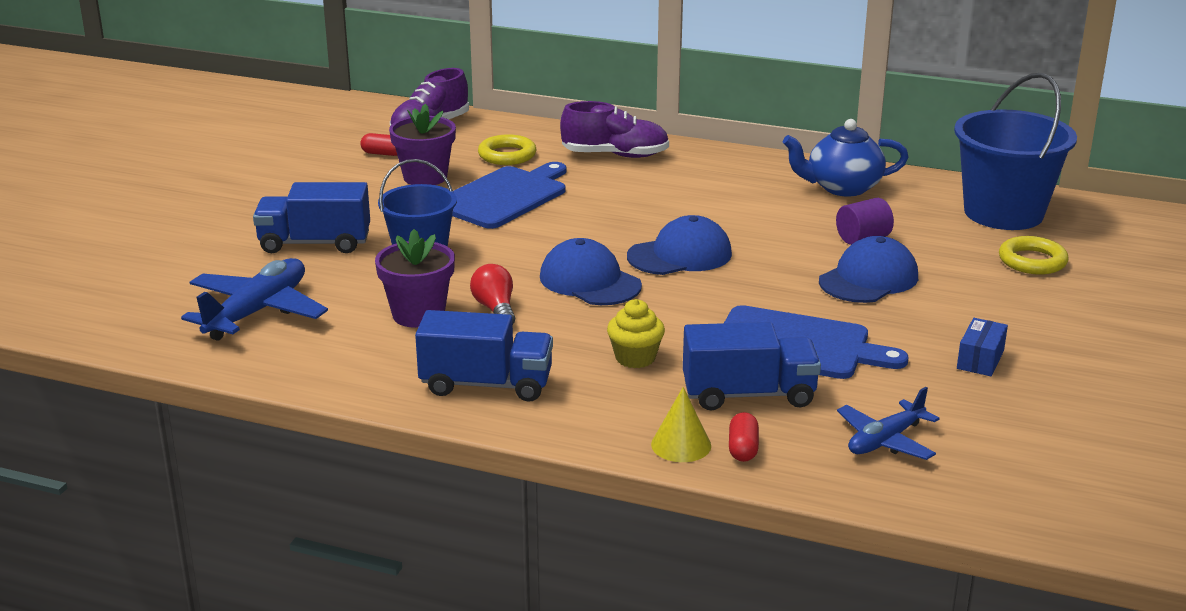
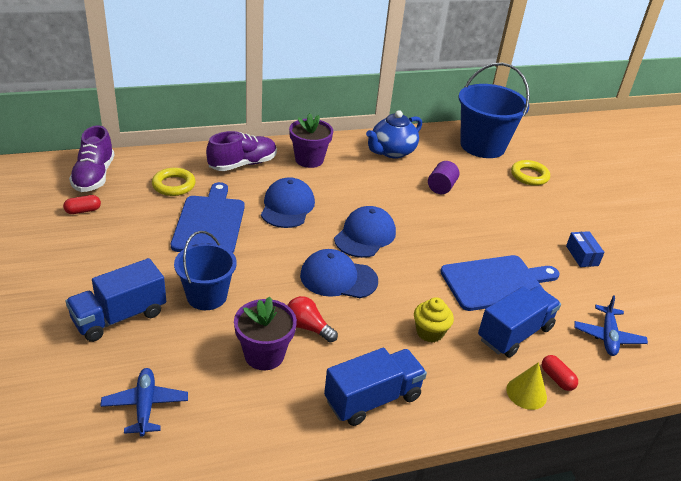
camera: 40 degrees left, 10 degrees up
(257, 312) = (145, 406): blue plane -> blue plane, size x0.63
(425, 177) = (137, 223): purple flower pot -> purple flower pot (309, 160)
(868, 279) = (475, 217): blue cap -> blue cap (287, 206)

